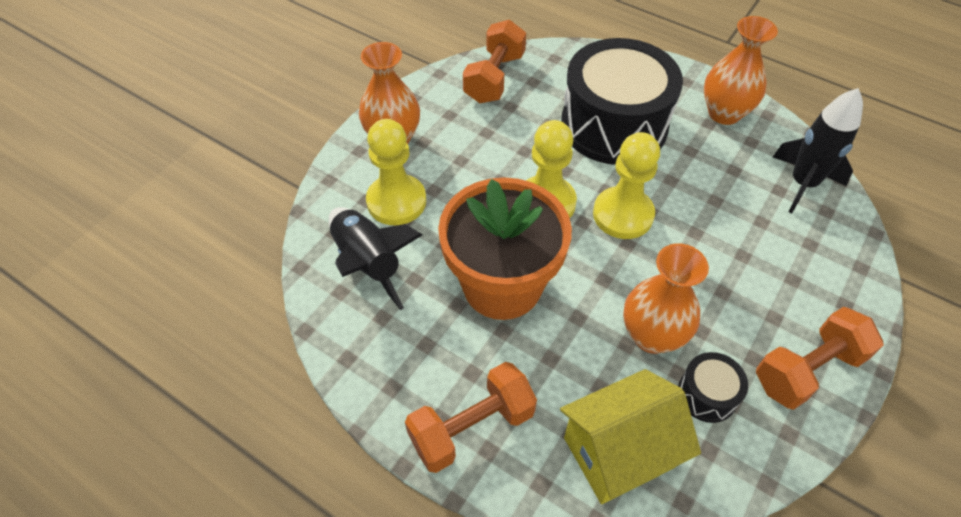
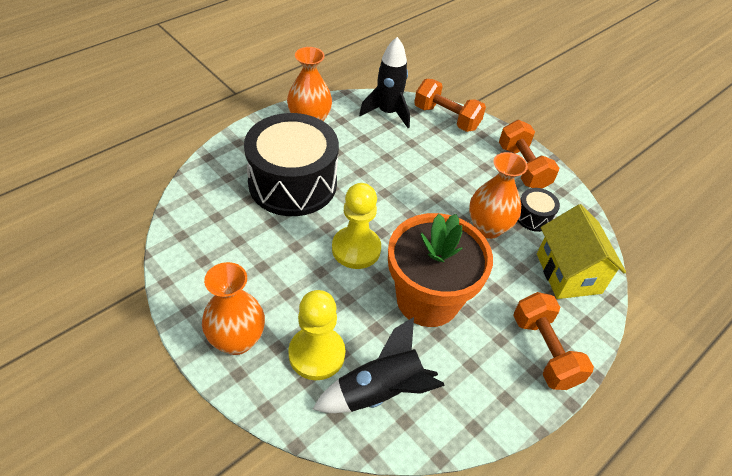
camera: 80 degrees left, 5 degrees down
(494, 78) = (196, 242): orange dumbbell -> orange dumbbell (446, 118)
(623, 214) = (383, 208): yellow pawn -> none

